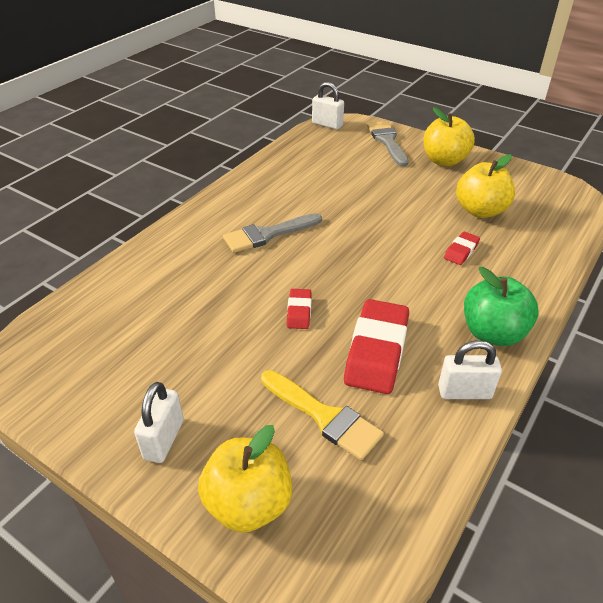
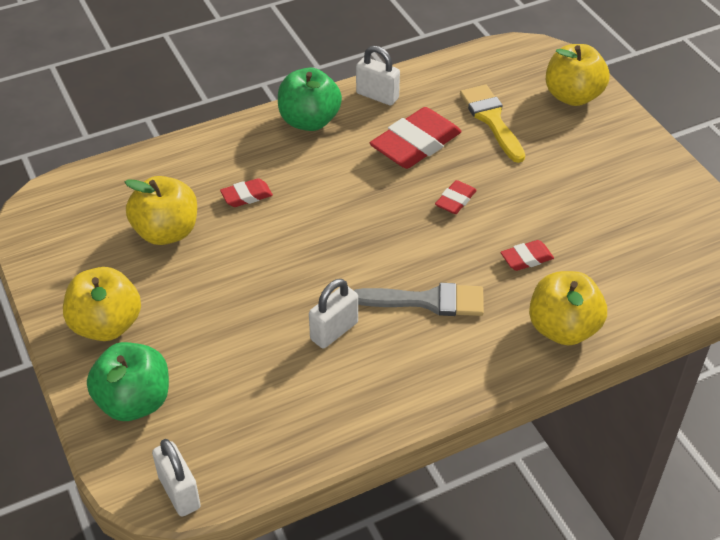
camera: 150 degrees left, 5 degrees up
(160, 251) = (563, 329): none -> yellow apple
(164, 439) = (617, 149): white padlock -> white padlock (334, 331)
(210, 288) = (526, 258): none -> red eraser
(387, 141) = (134, 401): grey brush -> green apple

